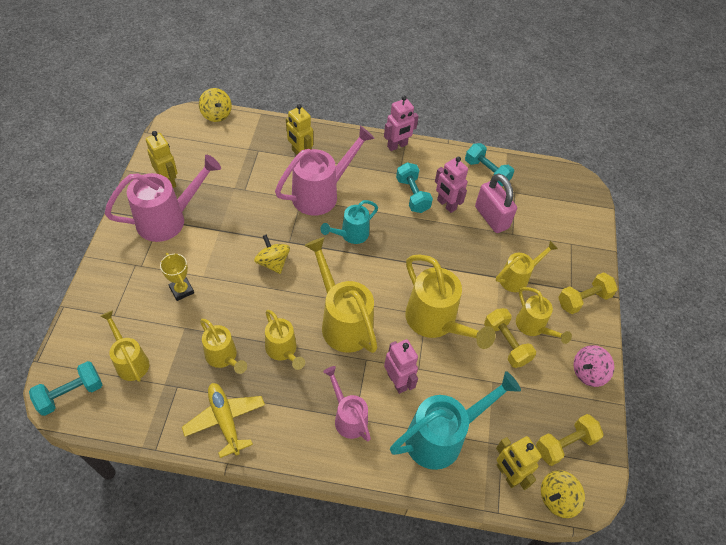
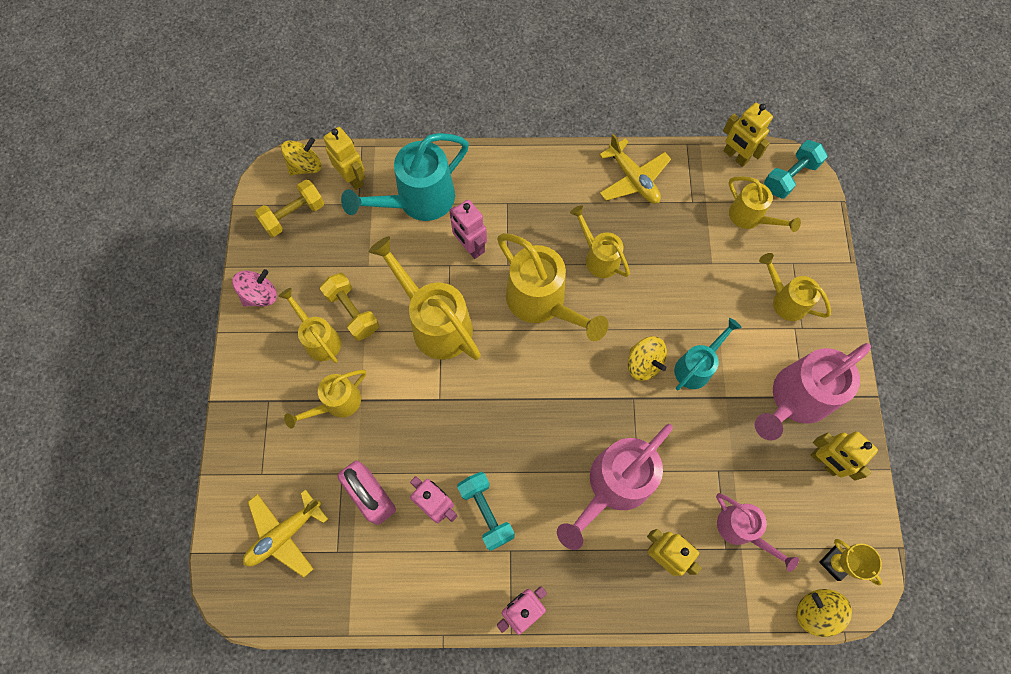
camera: 175 degrees right, 15 degrees up
(113, 426) = (735, 156): none -> yellow robot
(182, 290) = (734, 306): yellow trophy -> yellow trophy (835, 563)
(223, 357) = (658, 239): yellow watering can -> yellow watering can (785, 300)
(348, 417) = (514, 202): pink watering can -> pink watering can (741, 530)
(351, 234) = (557, 425): turquoise watering can -> turquoise watering can (696, 367)
(486, 172) = (380, 583): turquoise dumbbell -> none
(551, 207) = (284, 534): none -> yellow plane
(583, 300) = (254, 388): yellow dumbbell -> none

